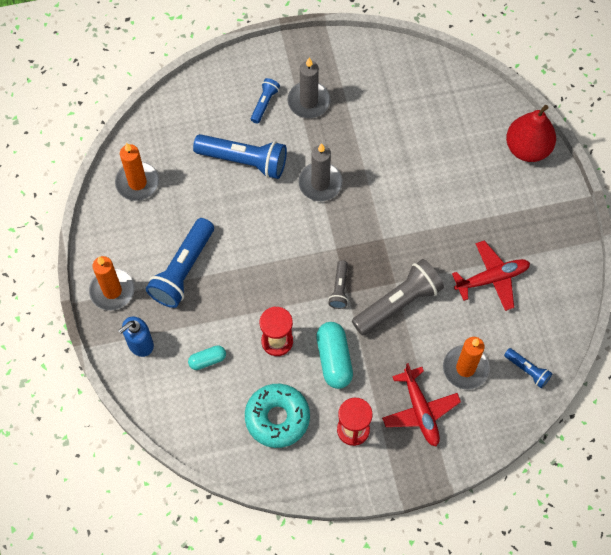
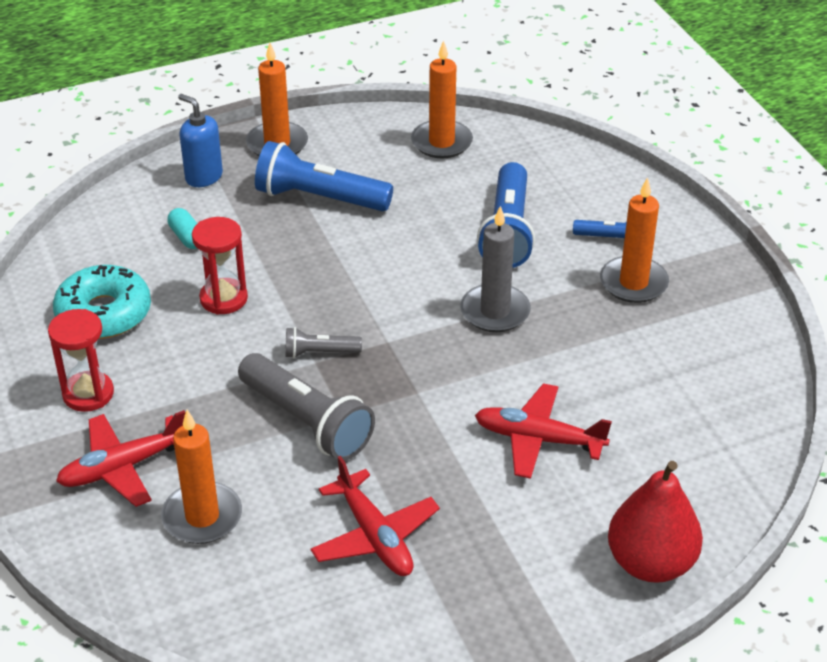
camera: 80 degrees right, 25 degrees down
(309, 101) = (633, 283): grey candle -> orange candle
(334, 359) = (201, 360): turquoise capsule -> none
(432, 182) = (538, 439): none -> red plane
(527, 370) = (206, 601): blue flashlight -> none

